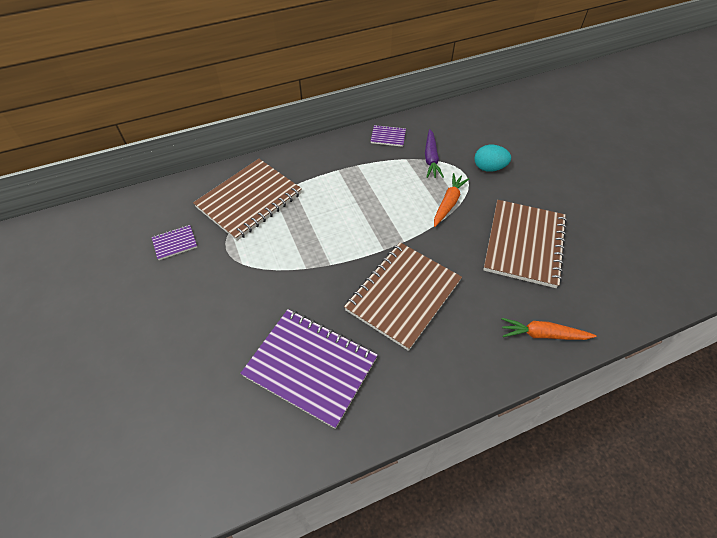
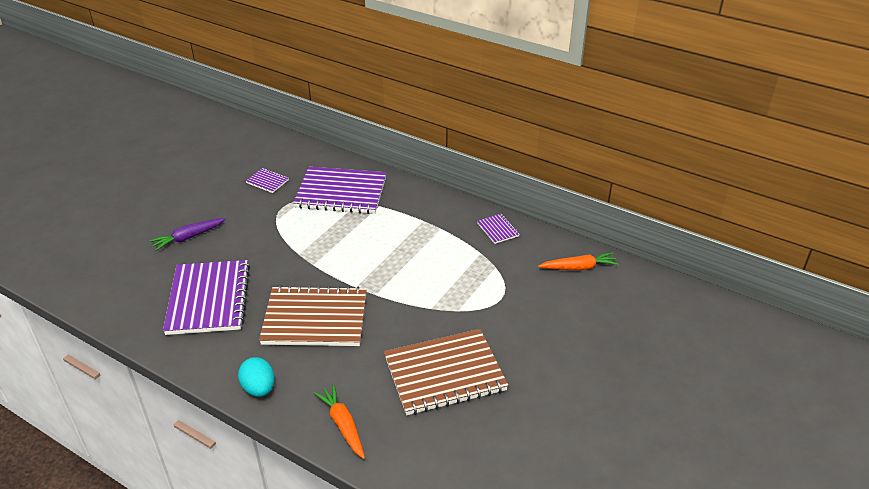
camera: 55 degrees right, 15 degrees down
(249, 200) = (341, 193): brown notebook -> purple notebook
(431, 158) = (498, 268): purple carrot -> purple carrot (188, 237)
(448, 203) = (449, 303): orange carrot -> orange carrot (578, 267)
(489, 168) = (527, 311): turquoise egg -> turquoise egg (259, 388)

